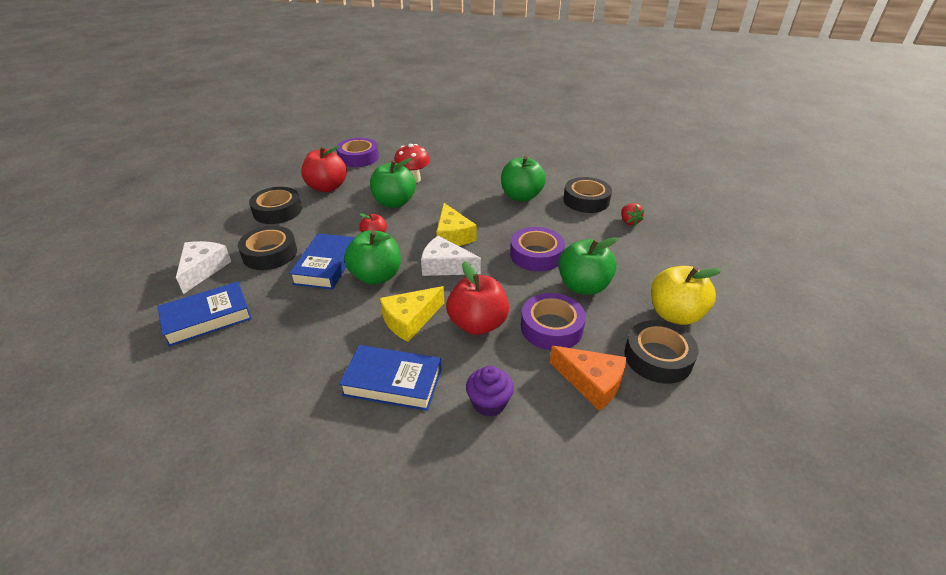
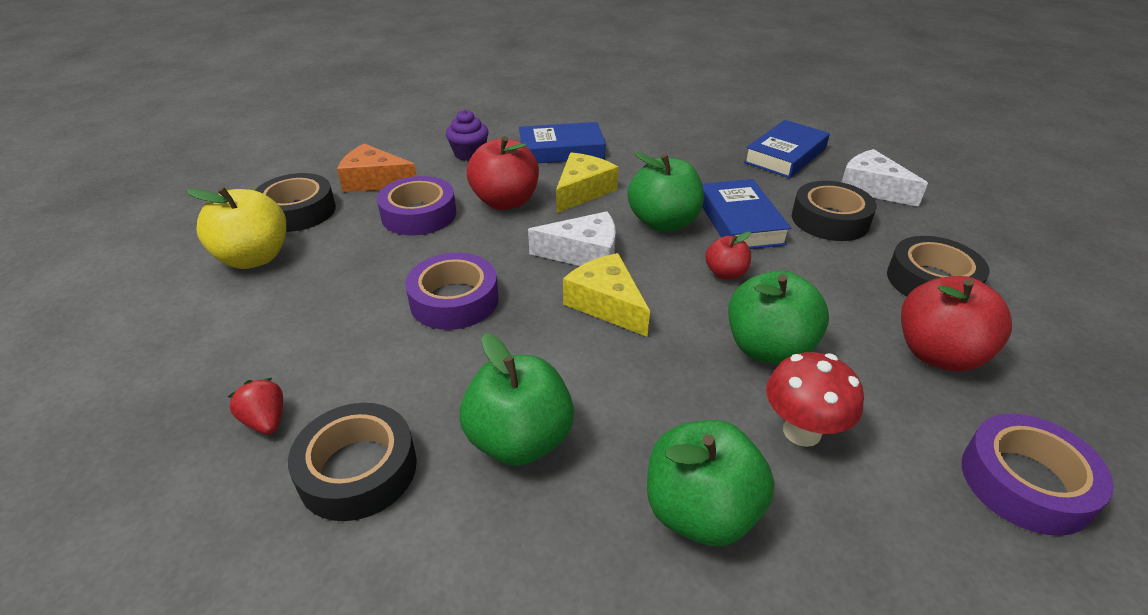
camera: 160 degrees right, 0 degrees up
(203, 269) = (871, 188): white cheese -> white cheese turned 150 degrees clockwise
(583, 286) = (377, 268): green apple -> green apple (700, 512)

